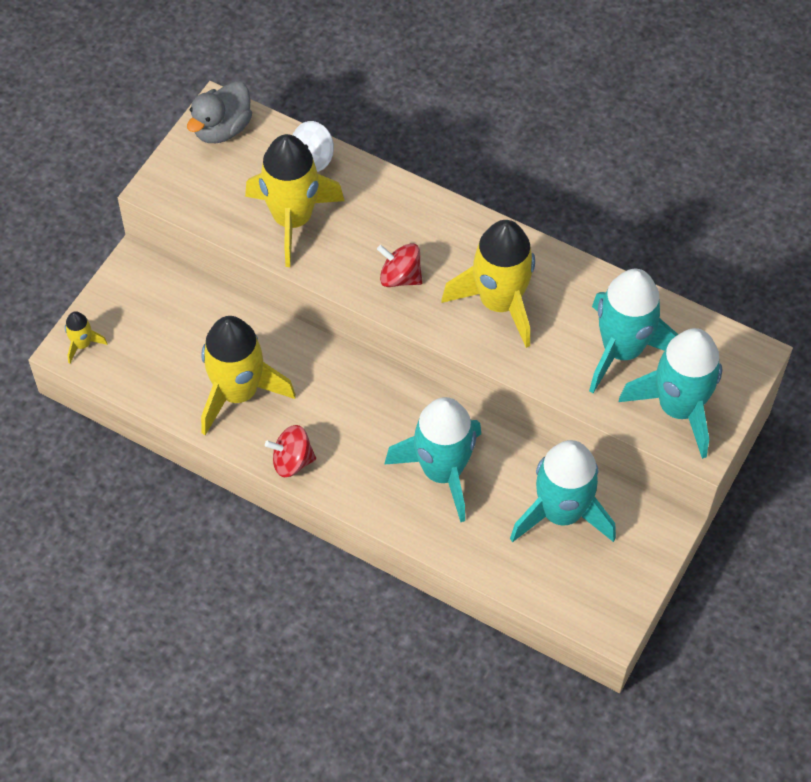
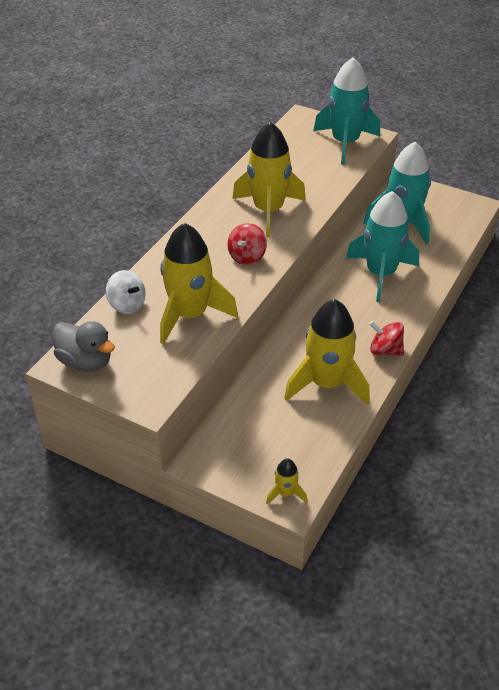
camera: 90 degrees left, 15 degrees down
(292, 461) = (385, 350): red spinning top -> red spinning top turned 120 degrees clockwise
(621, 350) = (304, 162): turquoise rocket -> none

